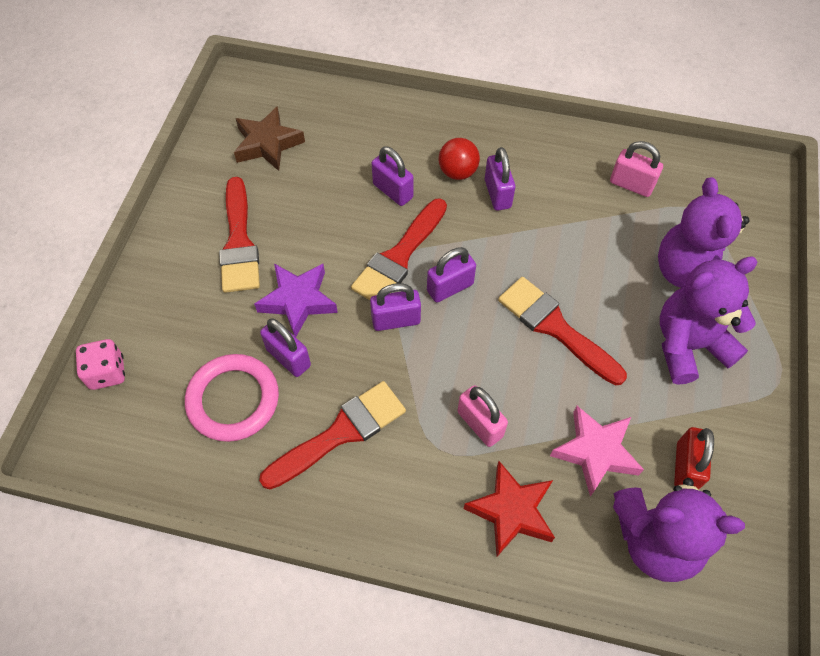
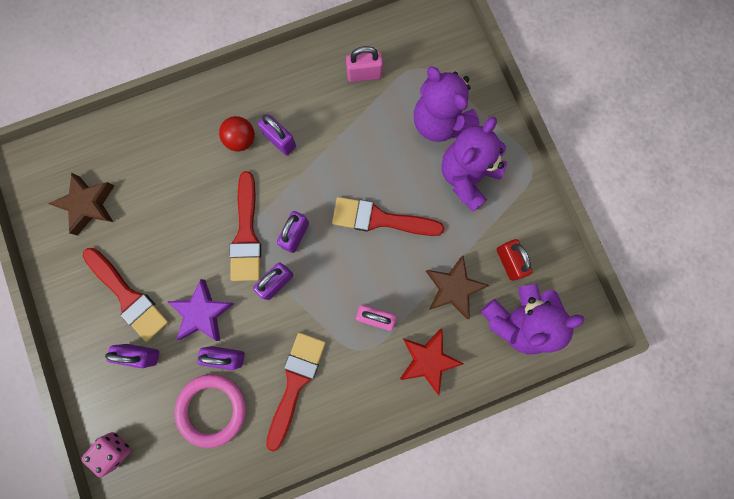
camera: 35 degrees left, 20 degrees up
(393, 191) = (206, 185): purple padlock -> purple padlock (141, 354)
(595, 452) = (453, 288): pink star -> brown star

